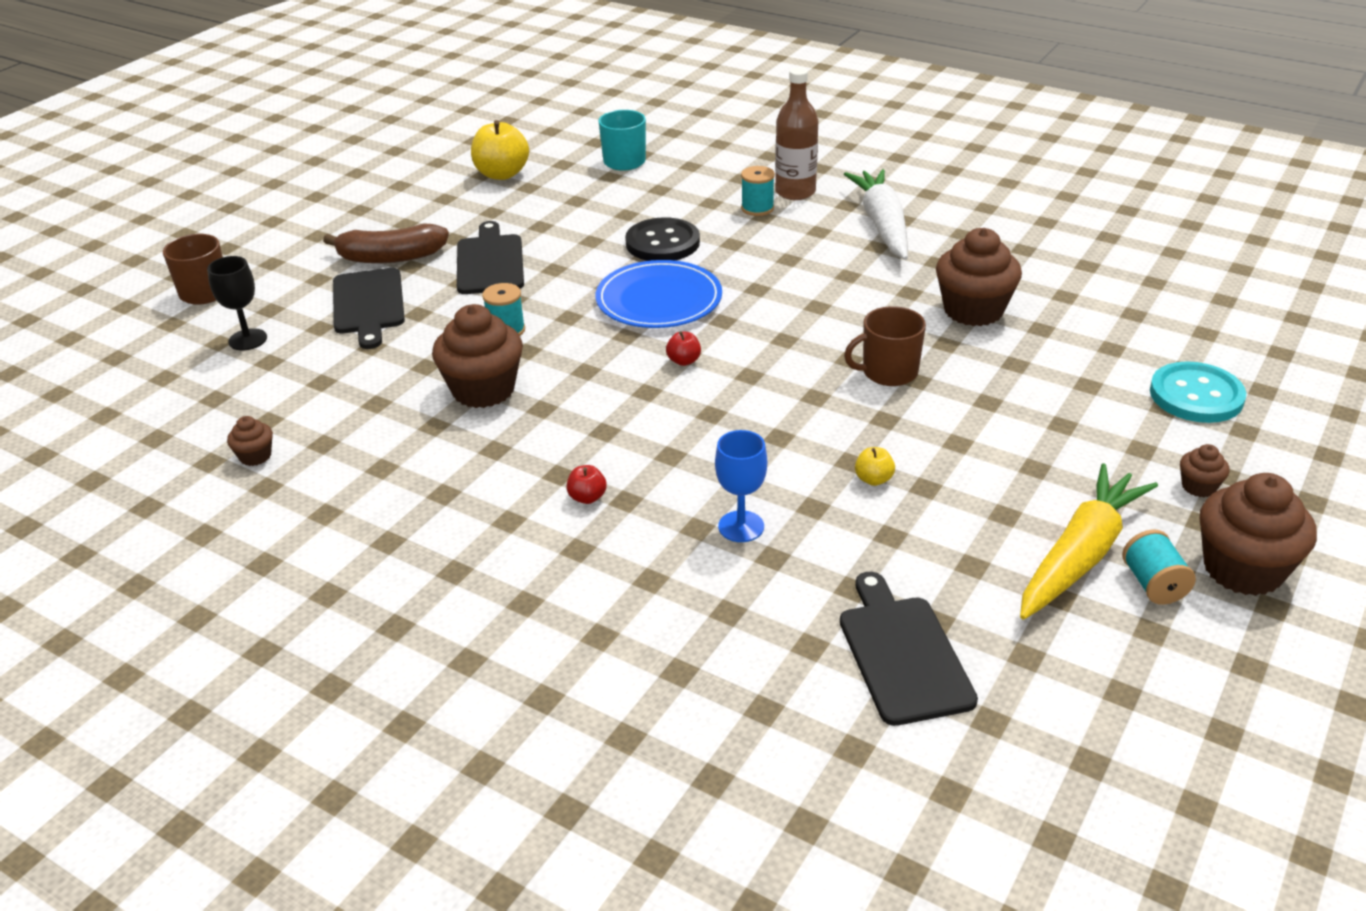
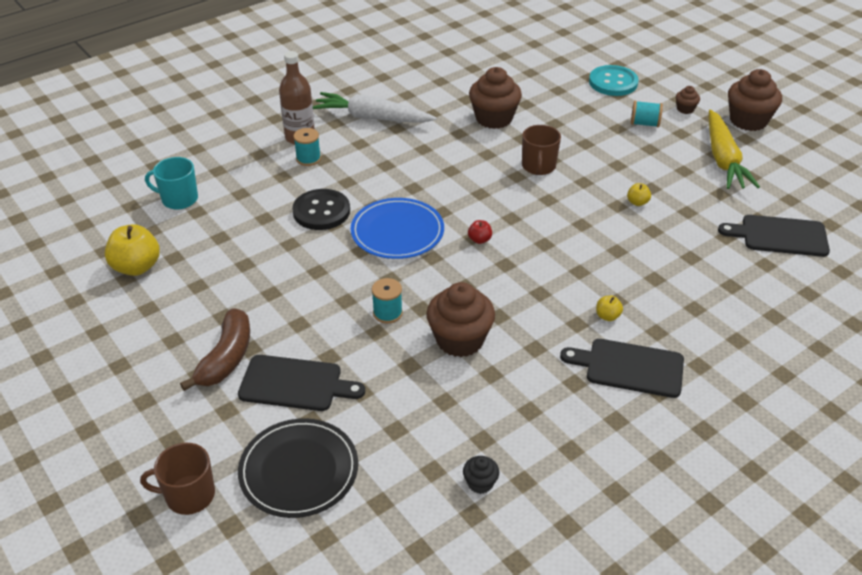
camera: 70 degrees left, 5 degrees up
(248, 340) = (299, 470): black goblet -> black plate
(255, 456) = (480, 483): brown cupcake -> black cupcake
(490, 262) = (280, 302): black cutting board -> black cutting board (629, 367)
(587, 497) = (607, 316): red apple -> yellow apple
(741, 526) = (660, 261): blue goblet -> none
(1080, 555) = (723, 159): yellow carrot -> yellow carrot turned 150 degrees counterclockwise
(1153, 584) = (751, 147): turquoise spool -> turquoise spool (644, 124)

